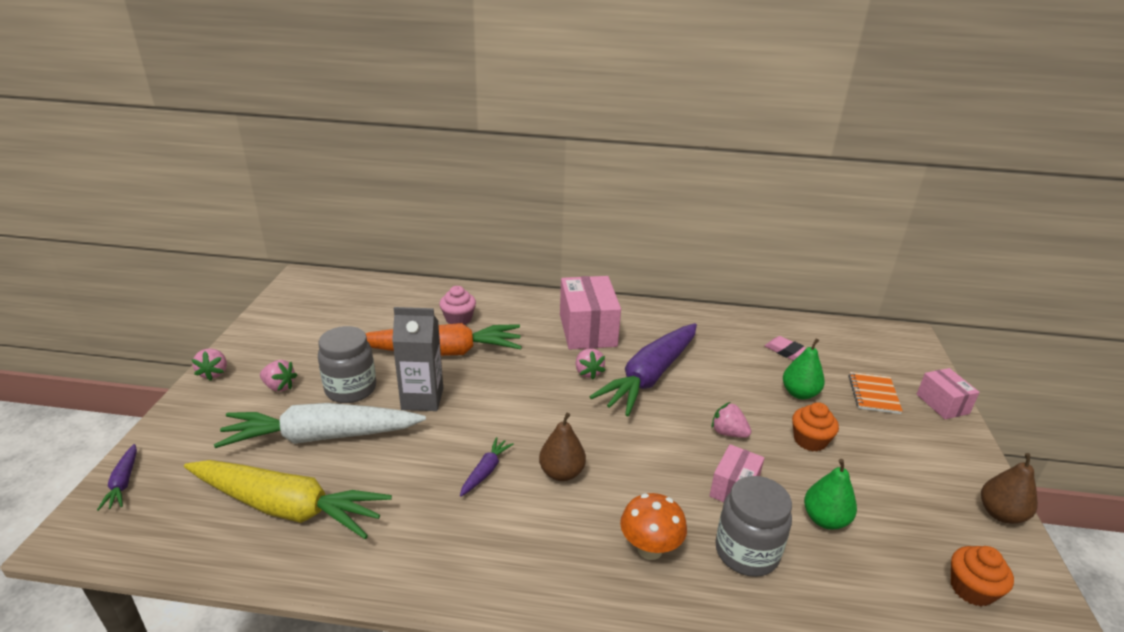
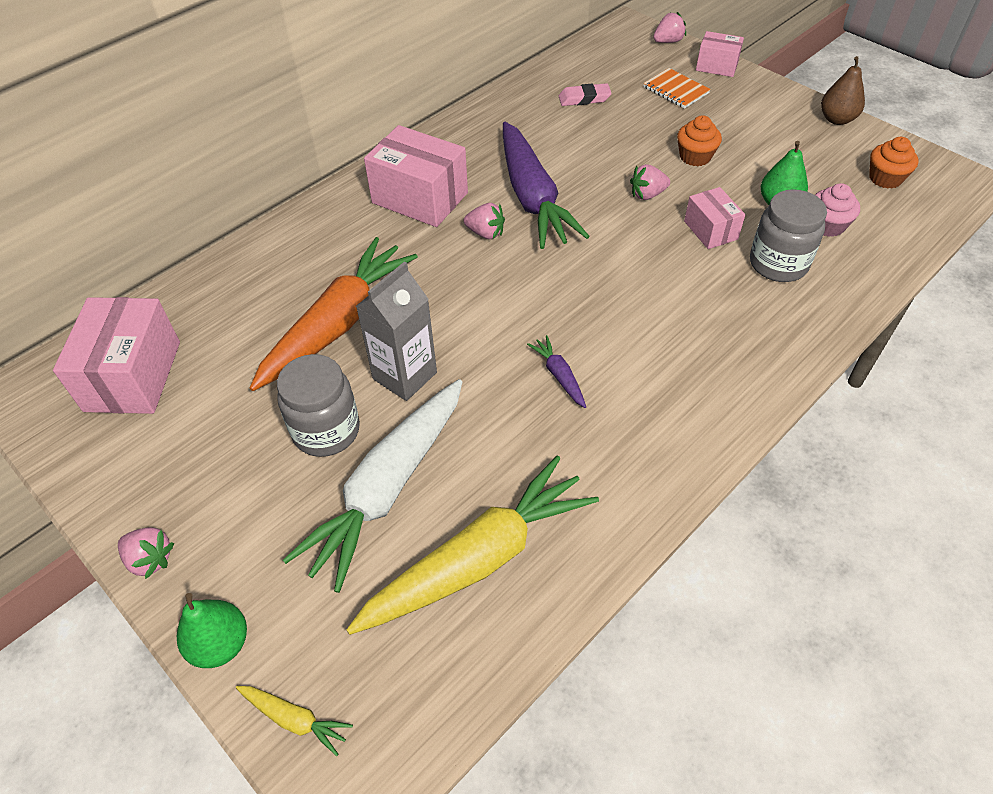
camera: 50 degrees left, 20 degrees up
(123, 482) = (295, 719): purple carrot -> yellow carrot
(279, 386) = (252, 497): pink strawberry -> pink strawberry (668, 41)
(339, 304) = (133, 376): none -> pink box
(458, 319) = (290, 283): pink cupcake -> pink cupcake (827, 225)
(561, 473) = (606, 324): brown pear -> none
(649, 549) = (735, 316): orange mushroom -> none
(799, 393) = (638, 126): green pear -> green pear (220, 644)

